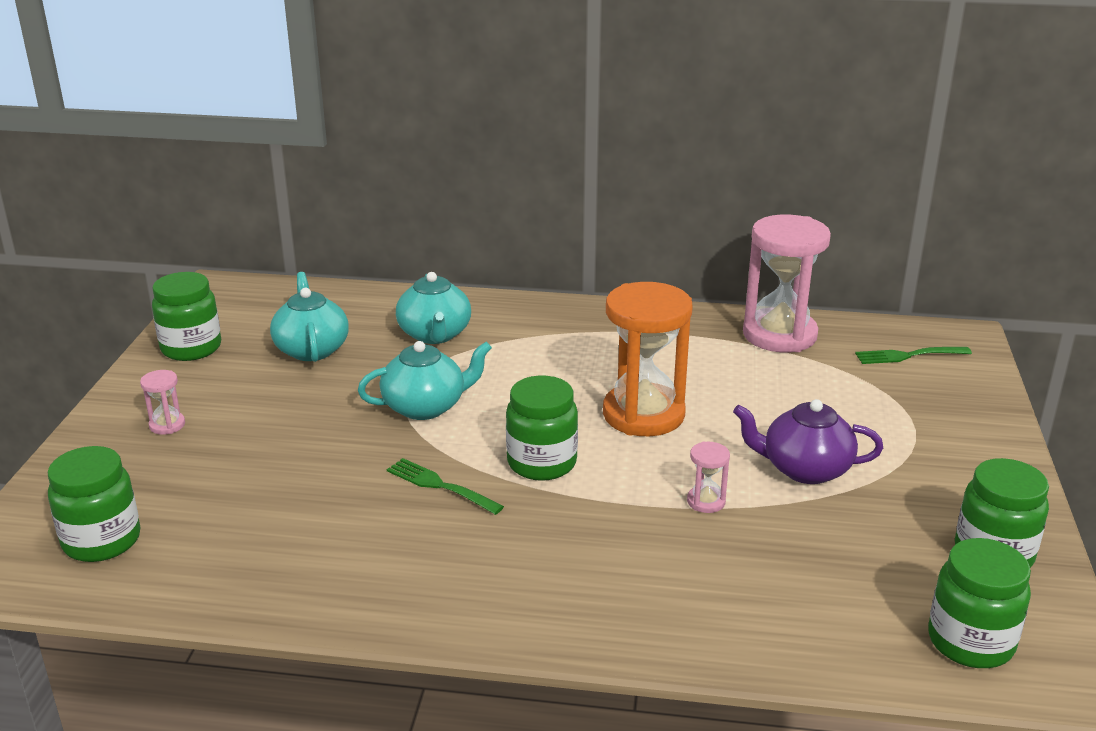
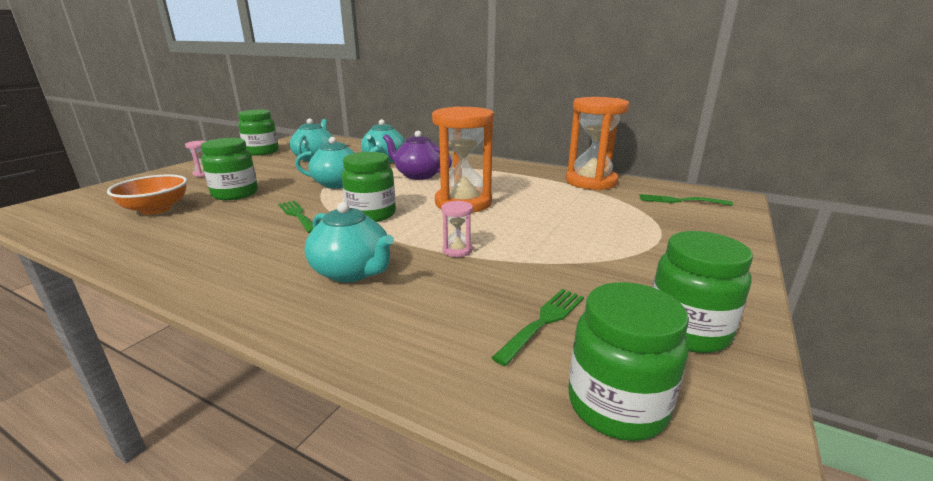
camera: 20 degrees right, 5 degrees down
(102, 541) = (92, 209): green jar -> green jar (235, 194)
(209, 519) = (156, 209): none -> orange bowl
(616, 561) = (352, 272): none -> turquoise teapot
(779, 335) = (591, 182): pink hourglass -> orange hourglass
(804, 469) = (551, 245): purple teapot -> purple teapot (418, 175)
(864, 576) = (543, 322): none -> green fork

